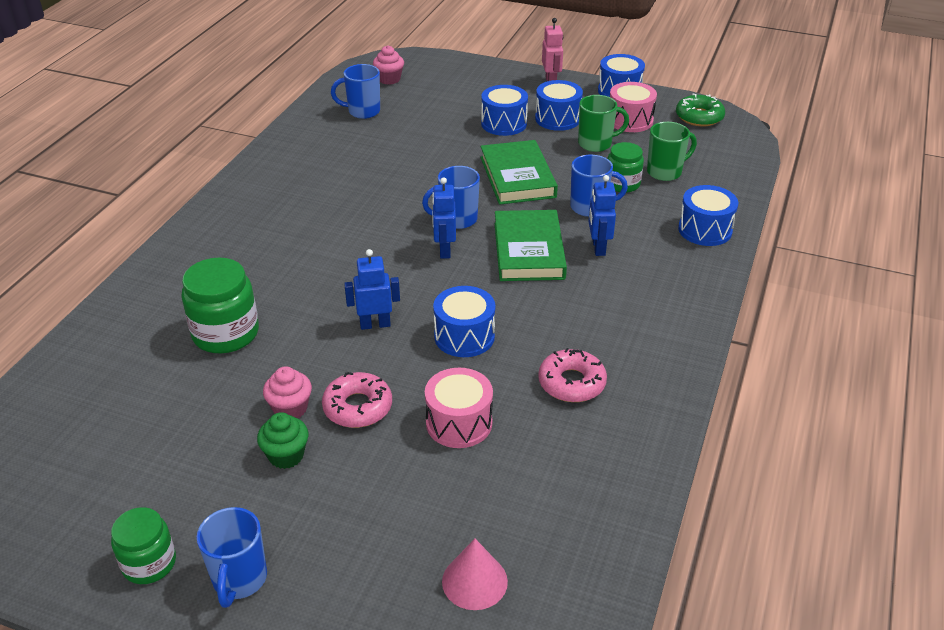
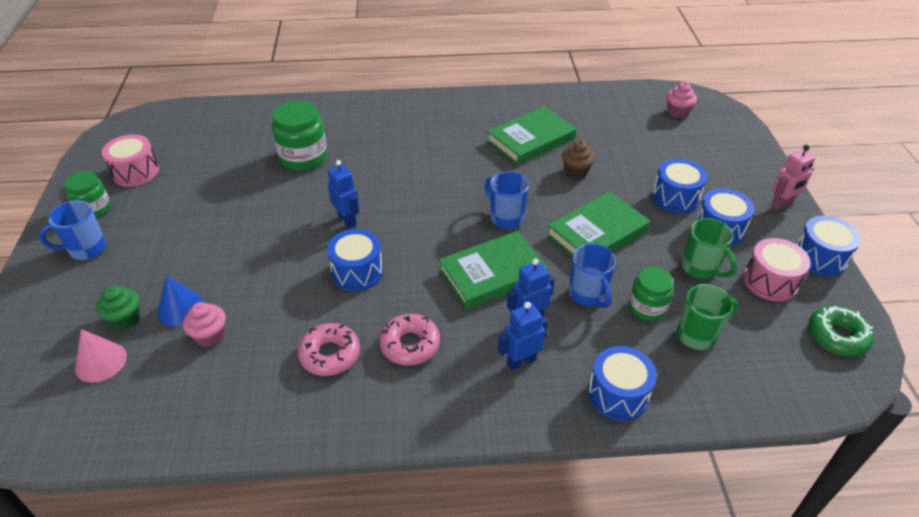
camera: 65 degrees right, 5 degrees up
(286, 455) = (197, 228): green cupcake -> green cupcake (125, 319)
(290, 409) = (241, 213): pink cupcake -> pink cupcake (210, 335)
(351, 168) = (531, 140): none -> green book
(358, 407) = (254, 243): pink donut -> pink donut (410, 345)
(363, 111) = (615, 117): blue mug -> none
(424, 159) = (576, 171): none -> brown cupcake
(428, 492) = (181, 308): none -> blue cone
(444, 250) = (459, 225): blue robot -> blue robot (521, 361)
(459, 423) = (257, 301): pink drum -> pink drum (136, 172)
(665, 172) = (697, 335): green mug -> green mug turned 60 degrees counterclockwise

